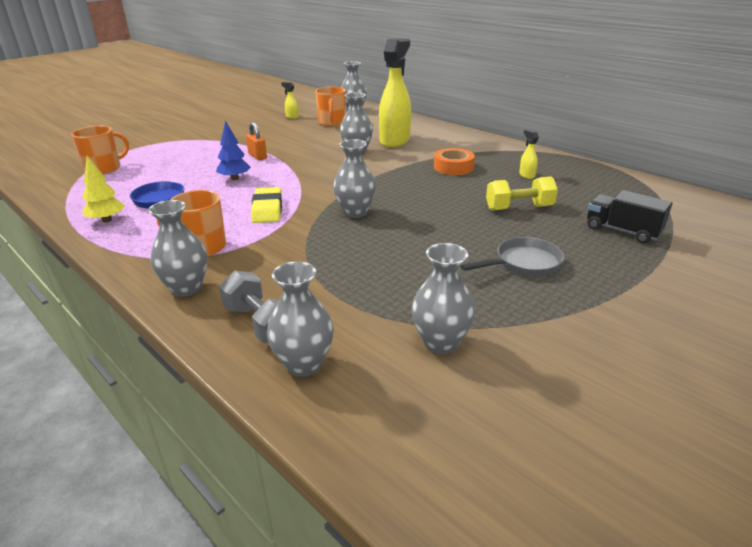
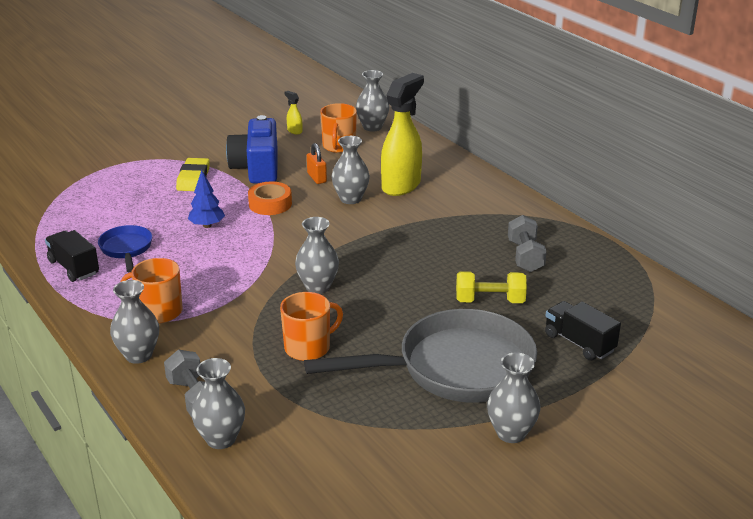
camera: 10 degrees right, 0 degrees up
(104, 169) = (74, 196): orange mug -> orange mug (308, 348)
(107, 220) = (74, 267): yellow tree -> black truck
(257, 156) = (238, 194): orange padlock -> orange padlock (316, 178)
(267, 209) = (231, 272): yellow eraser -> yellow eraser (193, 179)
(268, 139) = (257, 168): none -> blue camera
(440, 342) = (339, 436): grey vase -> grey vase (511, 433)
(453, 167) = (449, 235): orange tape -> orange tape (270, 204)
(523, 264) = (455, 368): grey pan -> grey pan, size x2.12
(526, 175) = (525, 256): yellow spray bottle -> grey dumbbell

